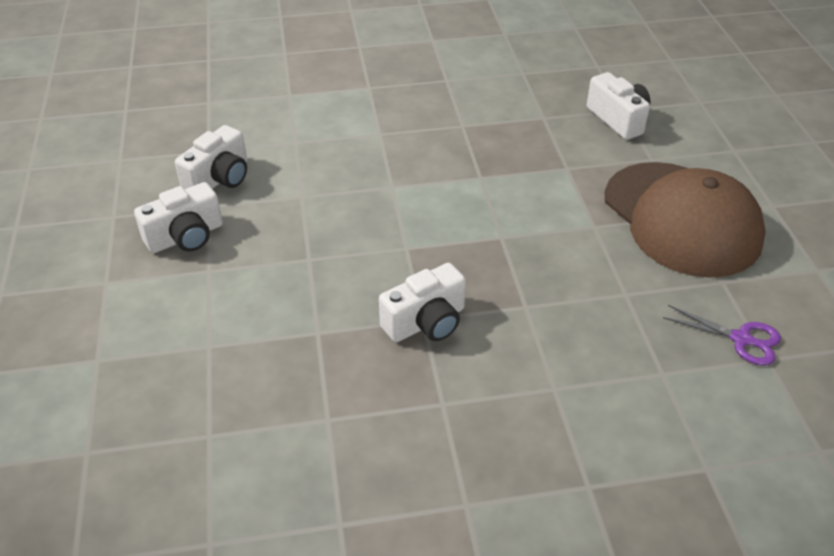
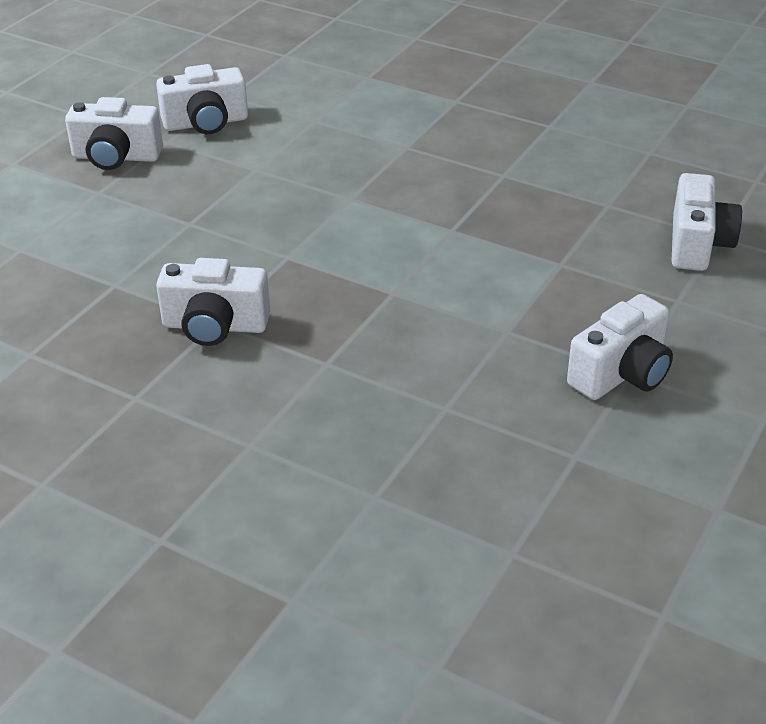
camera: 40 degrees right, 5 degrees down
(681, 219) = (622, 374): brown cap -> white camera
(741, 339) = (510, 518): purple scissors -> none

